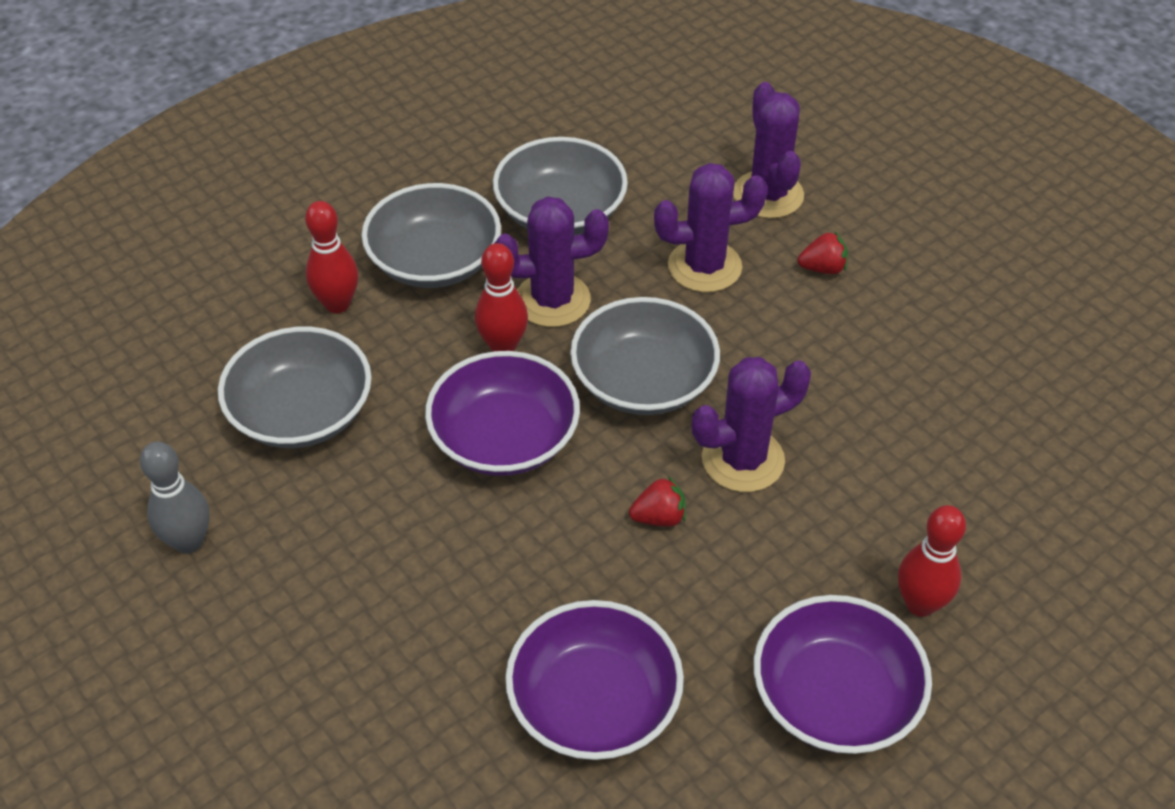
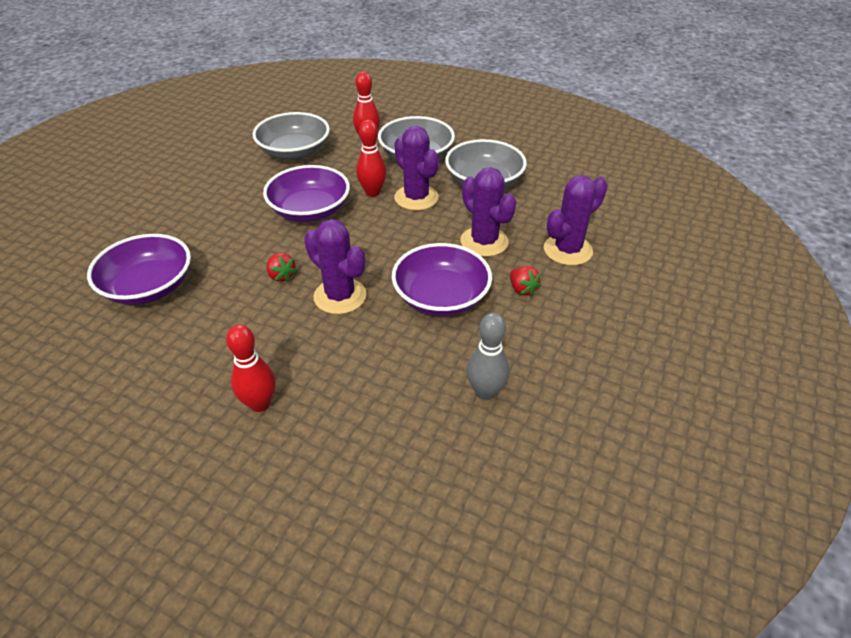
camera: 65 degrees right, 5 degrees down
(189, 541) = (208, 148): grey bowling pin -> grey bowling pin (485, 392)
(643, 381) = (377, 244): grey bowl -> none
(835, 697) = (175, 380): purple bowl -> purple bowl (441, 297)

